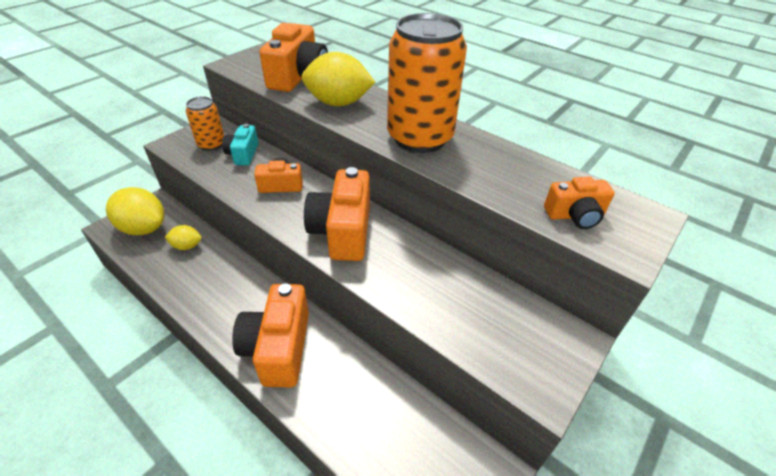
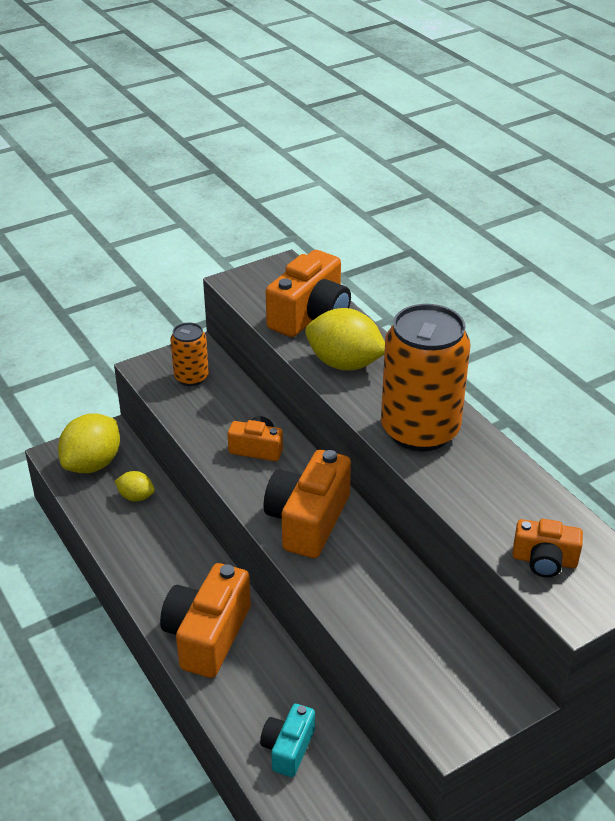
camera: 20 degrees right, 5 degrees down
(144, 228) = (92, 464): yellow lemon -> yellow lemon turned 75 degrees clockwise
(243, 154) = (224, 398): turquoise camera -> turquoise camera (288, 748)

